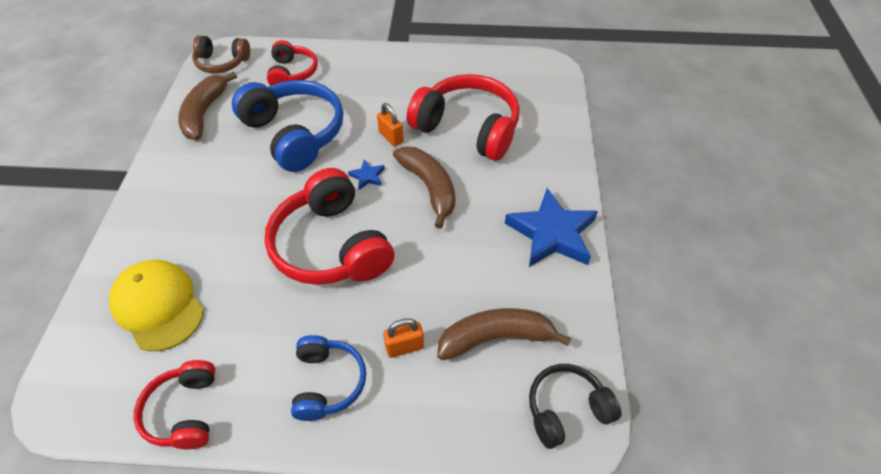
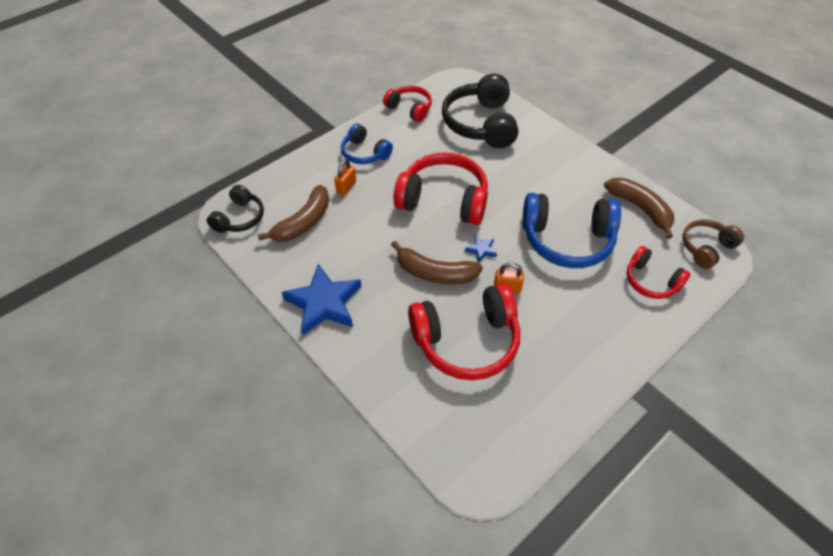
camera: 135 degrees right, 0 degrees up
(158, 306) = (481, 124): yellow cap -> black headphones

